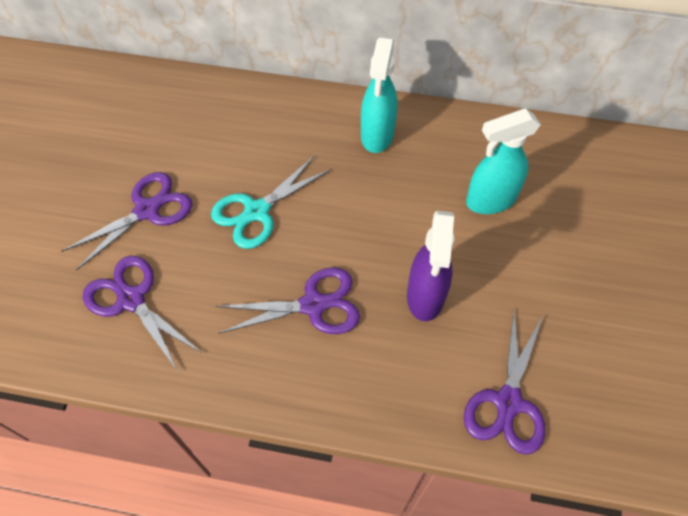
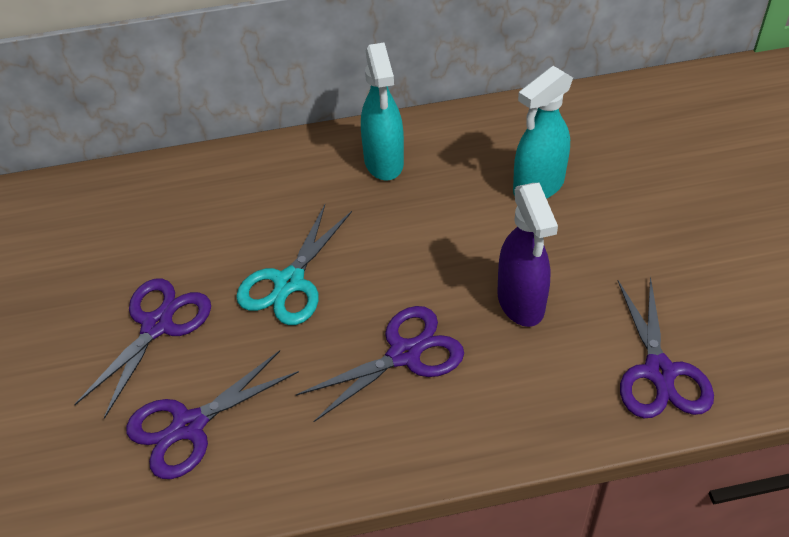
camera: 20 degrees left, 10 degrees down
(131, 300) = (189, 426): purple scissors -> purple scissors turned 60 degrees counterclockwise

